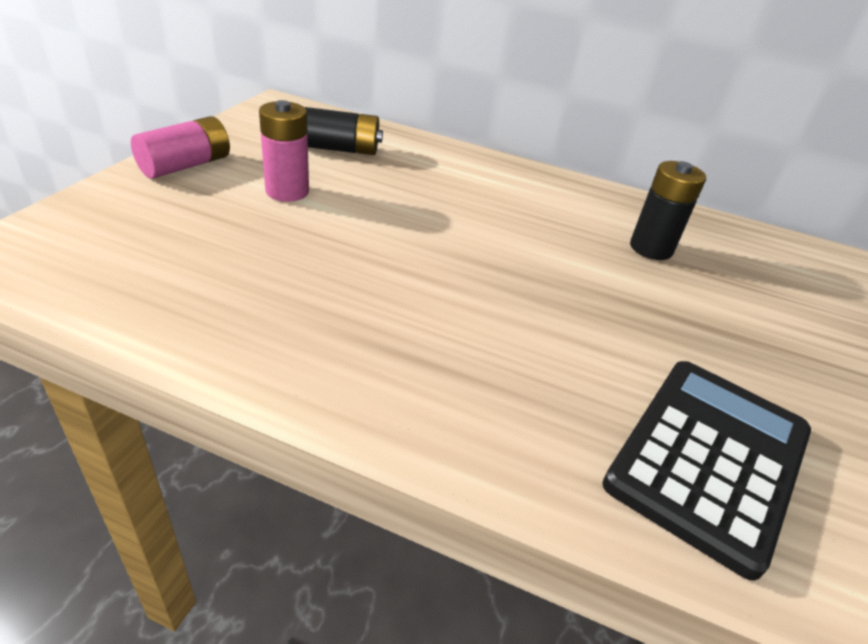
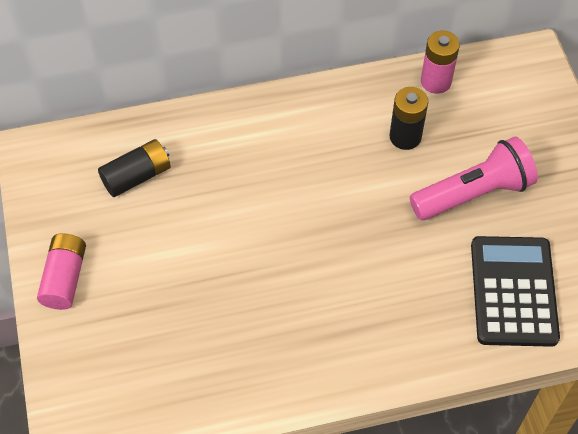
camera: 30 degrees left, 20 degrees up
(287, 191) = (155, 252): pink battery -> pink battery (436, 81)
(710, 329) = (473, 193): none -> pink flashlight

